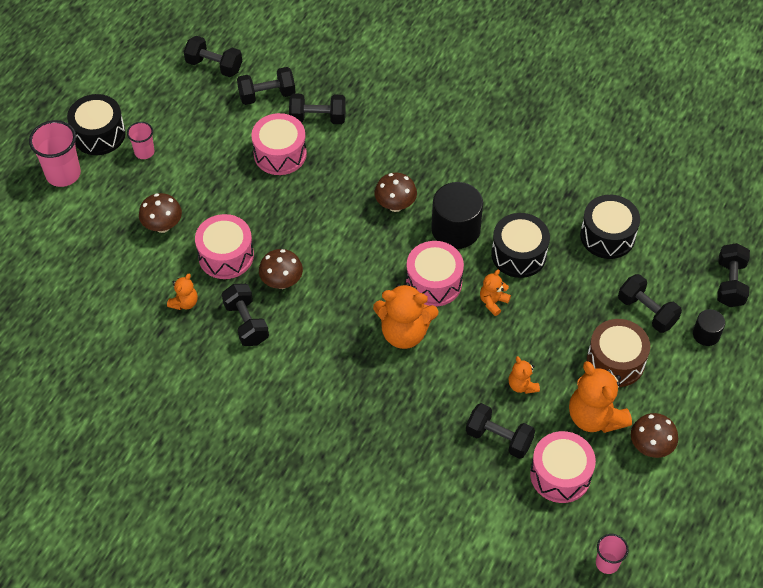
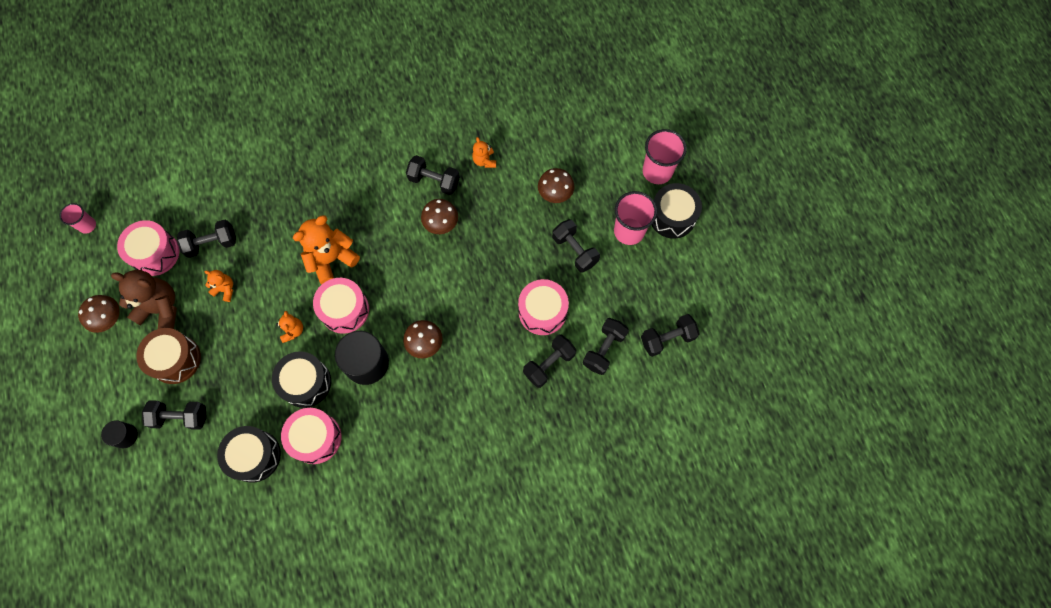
camera: 135 degrees right, 15 degrees up
(144, 152) = (629, 231): pink cup -> pink cup, size x1.74
(226, 256) = (494, 210): pink drum -> pink drum (315, 438)
(595, 417) = (161, 308): orange teddy bear -> brown teddy bear
(730, 283) = (134, 496): black dumbbell -> black dumbbell (575, 250)

